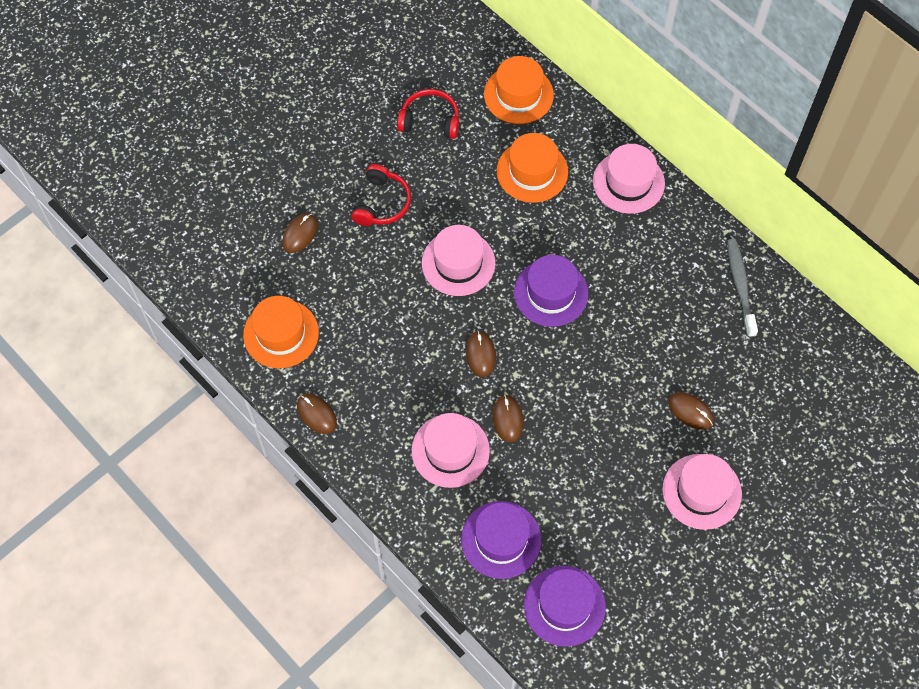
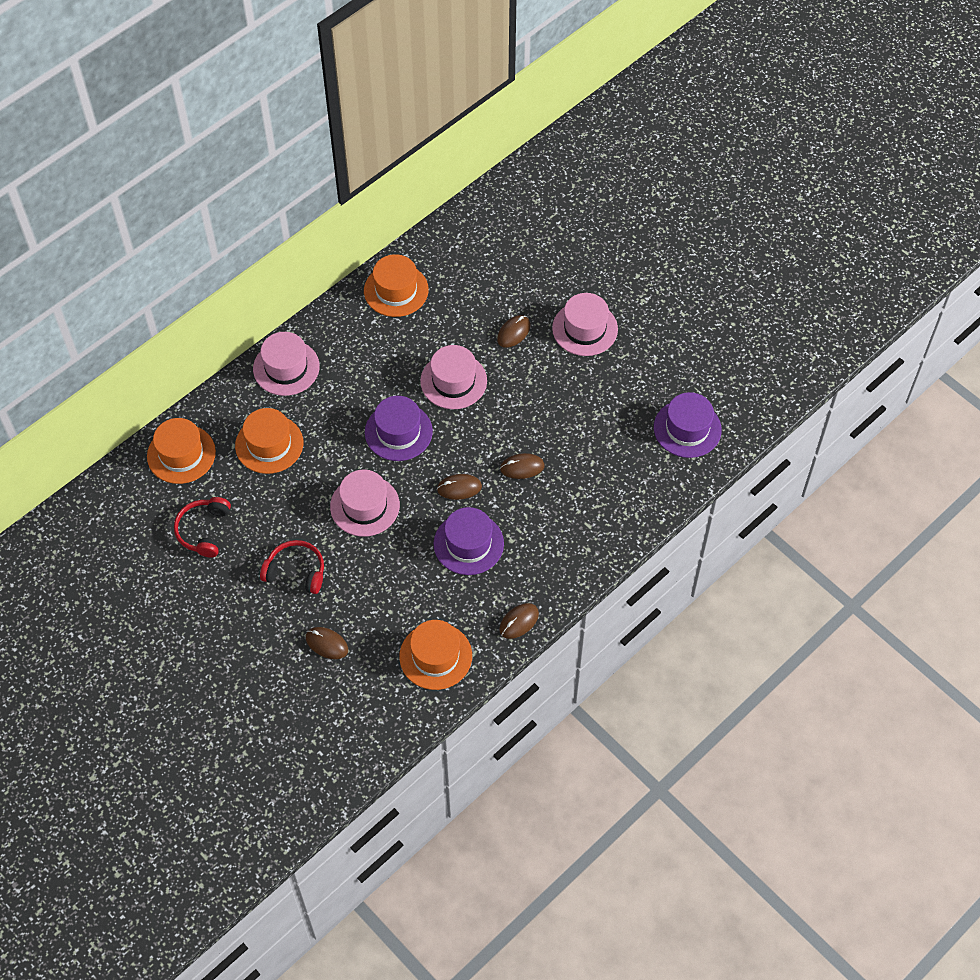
camera: 90 degrees left, 5 degrees down
(450, 450) = (552, 512): pink hat -> pink hat (453, 381)
(501, 539) = (633, 473): purple hat -> purple hat (468, 543)
(740, 286) = (396, 290): grey toothbrush -> orange hat

